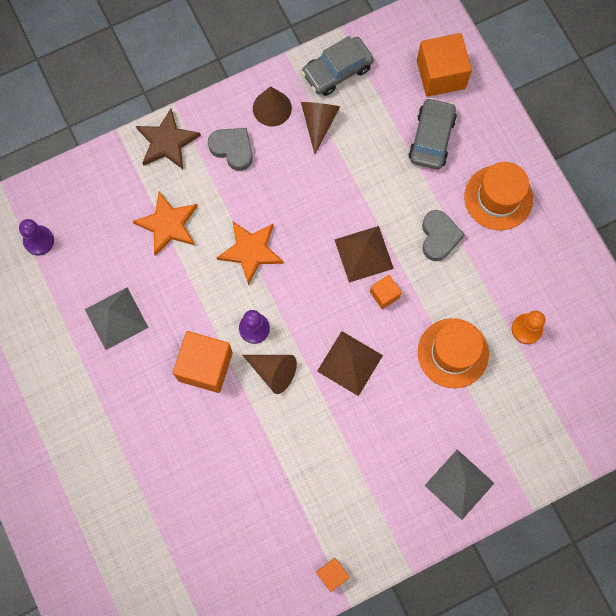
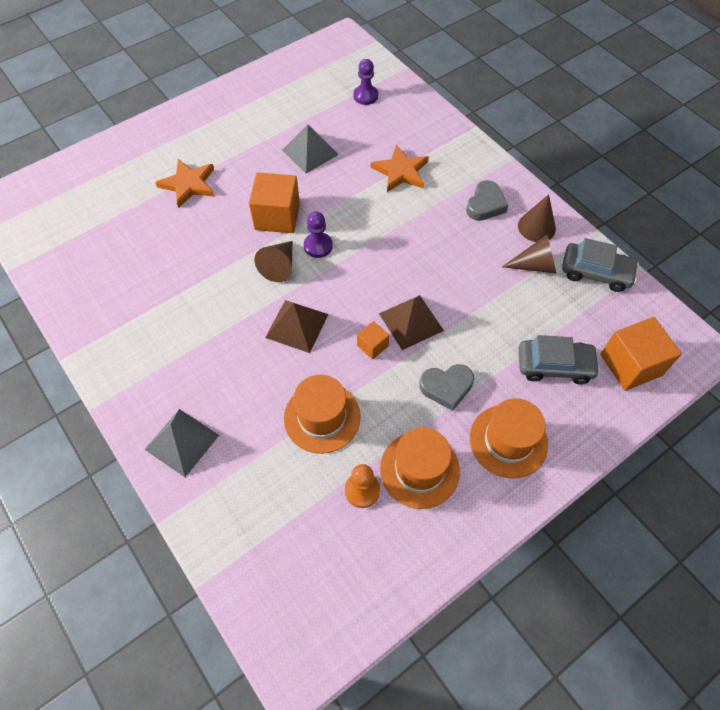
camera: 80 degrees right, 15 degrees down
(167, 142) = (476, 159): brown star -> none
(251, 251) = (391, 232): orange star -> orange star (188, 184)
(332, 574) = (90, 340): orange cube -> none
(337, 71) = (596, 272): grey car -> grey car turned 150 degrees clockwise
(514, 277) = (419, 469): none -> orange hat

